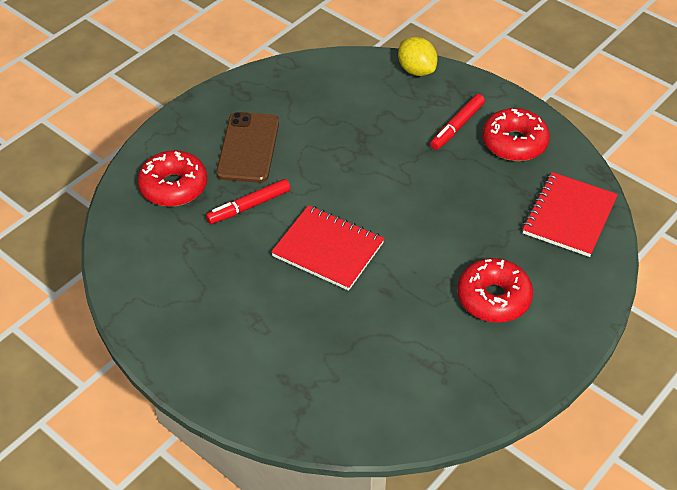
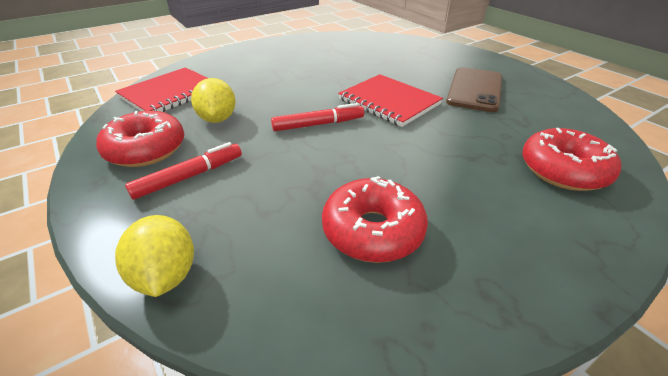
camera: 165 degrees left, 10 degrees down
(248, 148) = (472, 198): brown phone -> brown phone (475, 89)
(249, 206) = (465, 140): red marker -> red marker (318, 124)
(486, 188) = (217, 119): none -> yellow lemon
(493, 298) = (275, 66): red donut -> red donut (372, 230)

